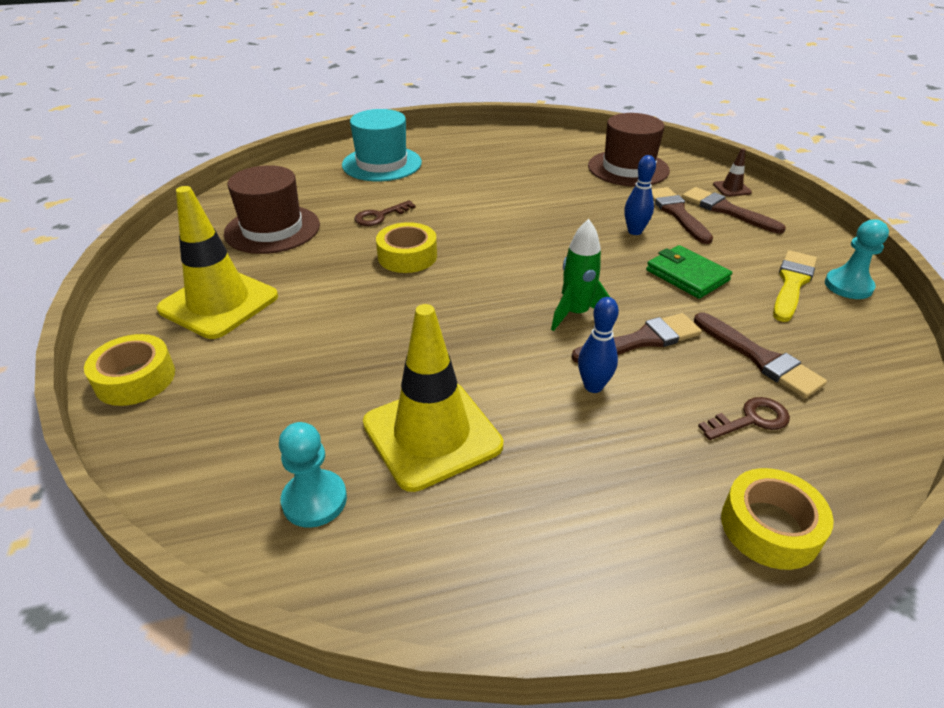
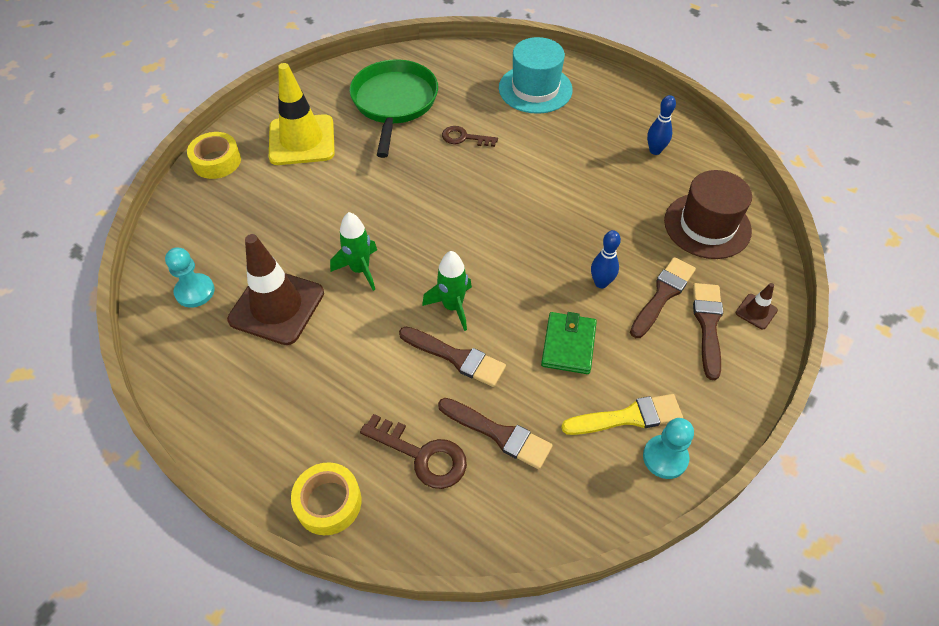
camera: 50 degrees right, 15 degrees up
(272, 229) = (394, 103): brown hat -> green pan
(407, 256) = (431, 183): yellow tape -> none
(432, 434) = (276, 306): yellow traffic cone -> brown traffic cone
(457, 348) = (360, 270): none -> green rocket
(593, 386) = (383, 356): blue bowling pin -> blue bowling pin (655, 150)
(750, 420) = (422, 455): brown key -> brown key, size x1.50
(759, 358) = (498, 434): brown brush -> brown brush turned 75 degrees counterclockwise

